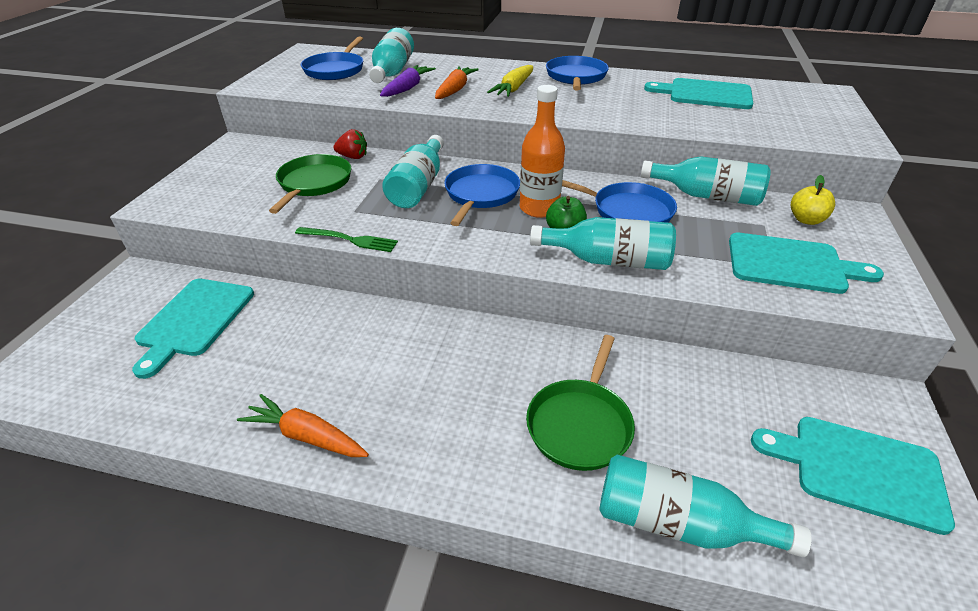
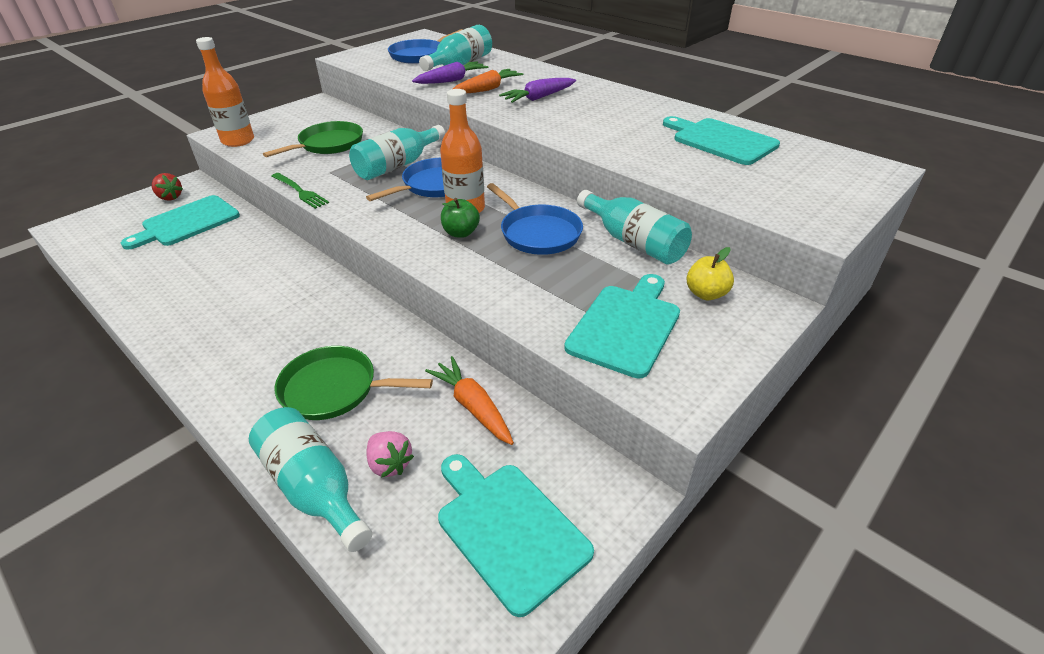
camera: 30 degrees right, 0 degrees up
(195, 206) = (238, 141): none -> orange bottle
(307, 436) = (165, 319): orange carrot -> orange carrot (473, 406)
(353, 157) = (380, 131): red strawberry -> red strawberry (170, 197)
(513, 88) = (539, 98): yellow carrot -> purple carrot
(576, 77) = (613, 98): blue pan -> none
(580, 424) = (334, 389): green pan -> green pan turned 45 degrees clockwise
(608, 260) = (463, 267): turquoise bottle -> none
(712, 467) = (390, 464): none -> pink strawberry
(791, 264) = (626, 326): turquoise cutting board -> turquoise cutting board turned 105 degrees counterclockwise

